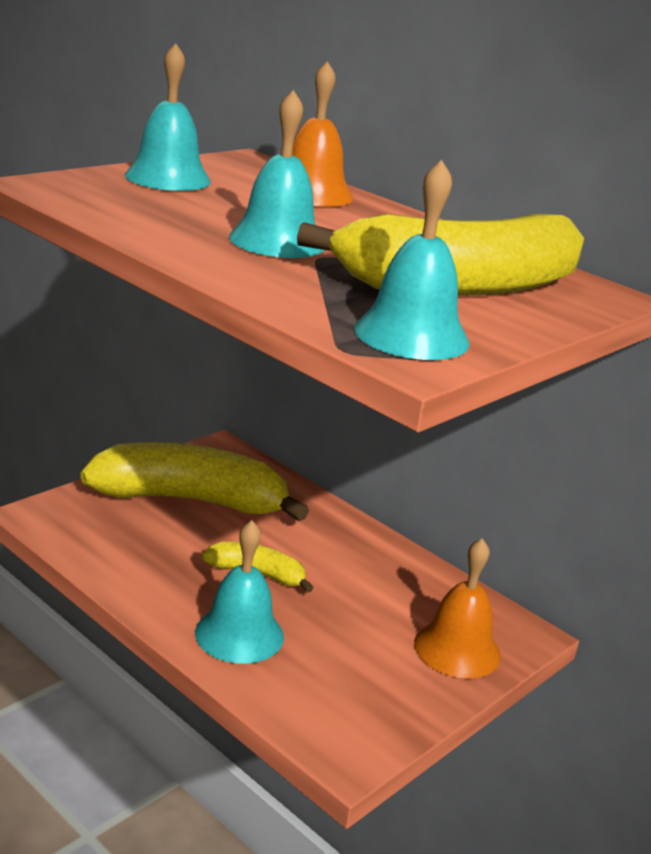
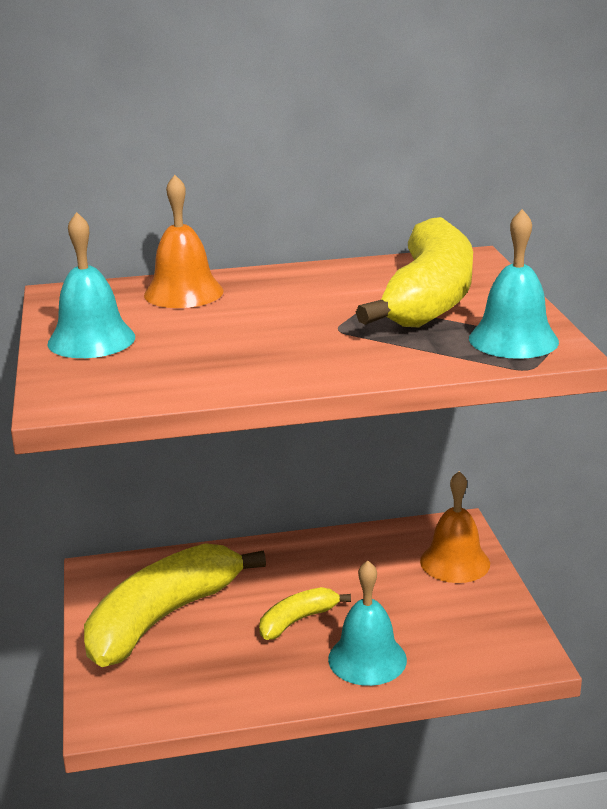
camera: 50 degrees left, 0 degrees up
(277, 241) = (293, 335): turquoise bell -> none

